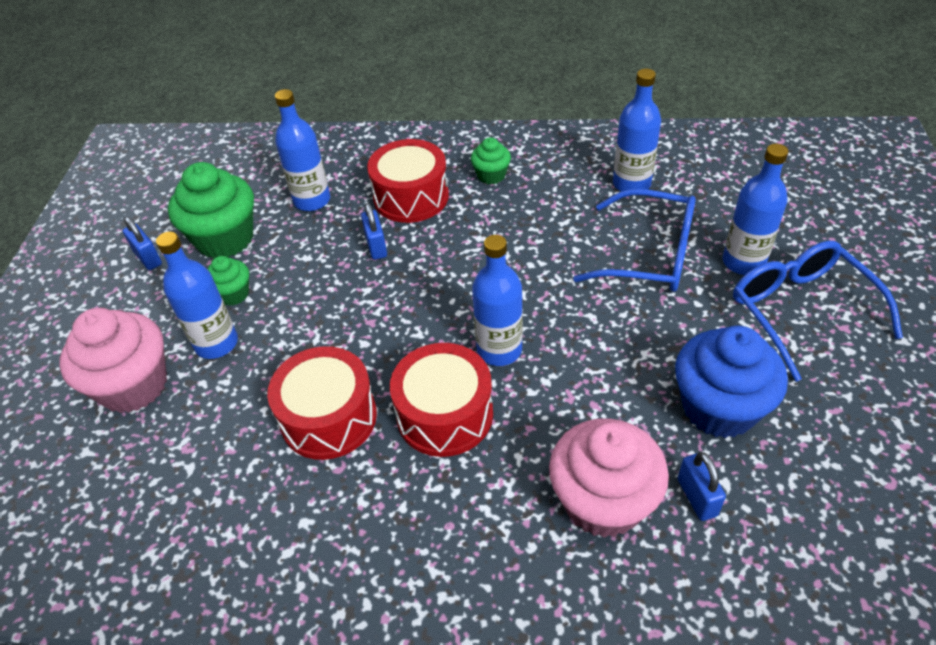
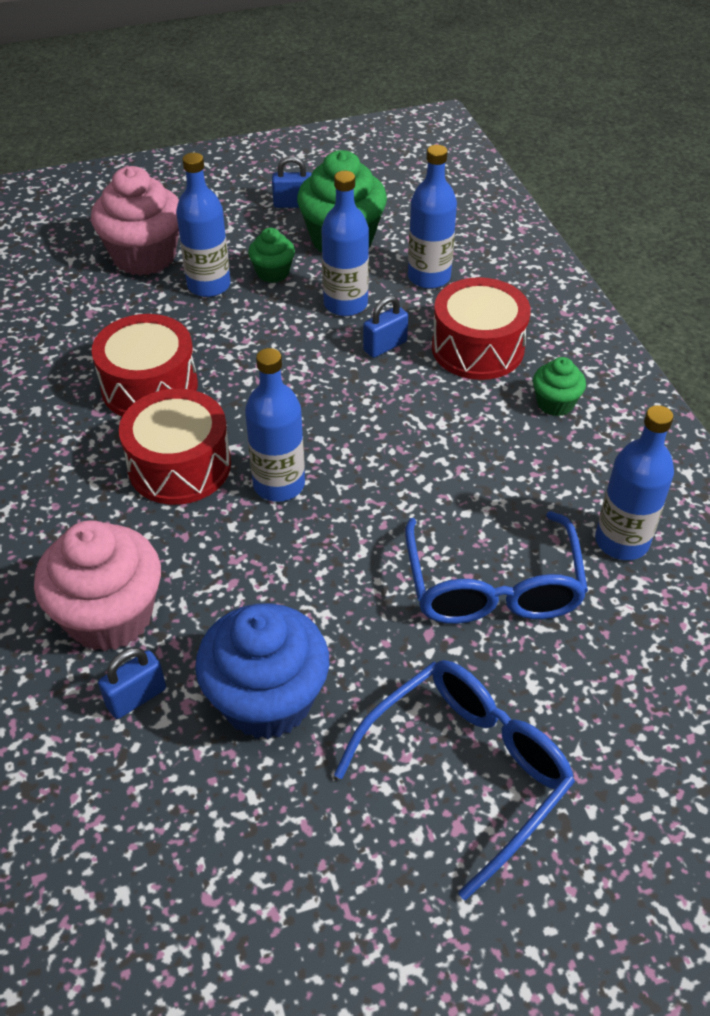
camera: 65 degrees right, 0 degrees up
(148, 258) = (293, 204): blue padlock -> blue padlock turned 60 degrees clockwise
(743, 262) = (530, 691): blue bottle -> blue bottle (345, 304)

